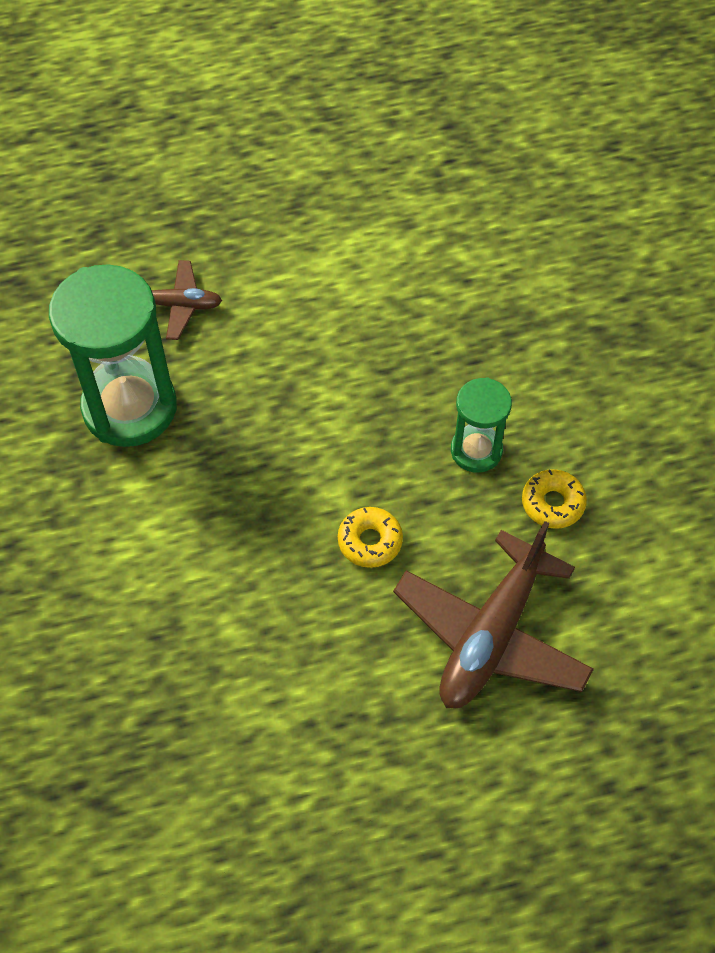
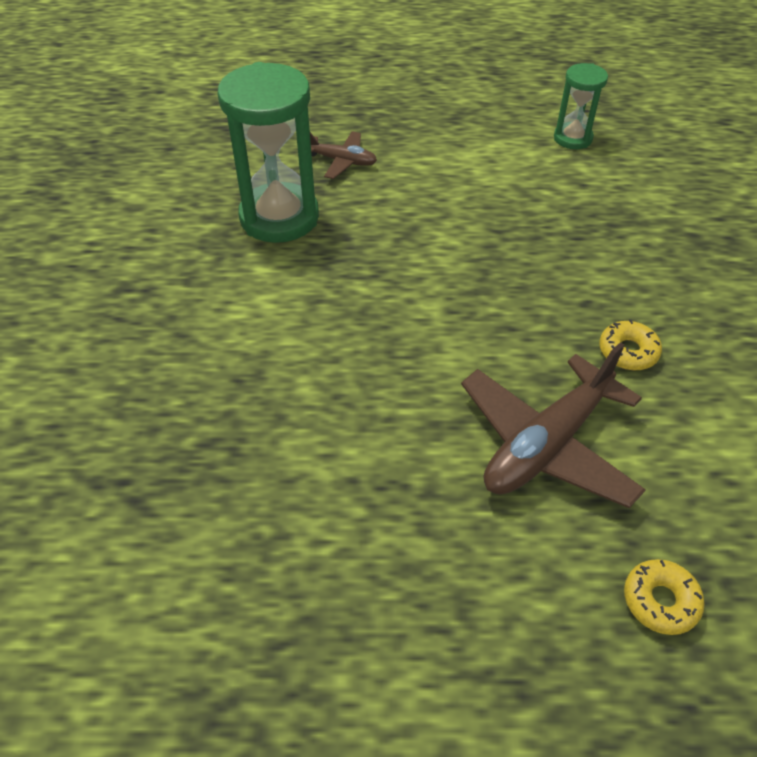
camera: 15 degrees right, 10 degrees down
(370, 541) = (451, 347): yellow donut -> yellow donut (660, 601)
(476, 450) = (564, 299): green hourglass -> green hourglass (572, 138)

